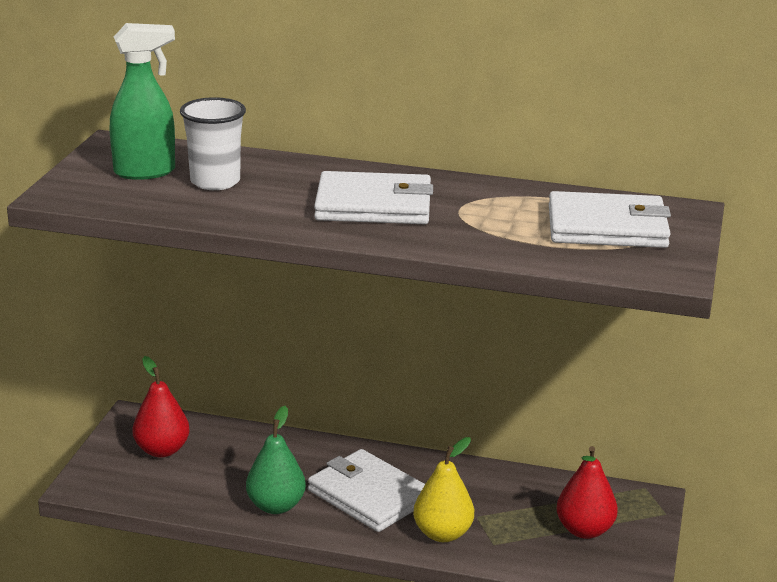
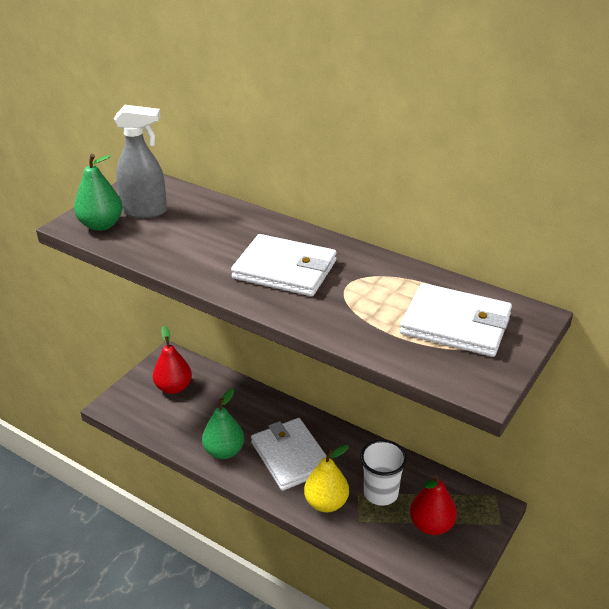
camera: 20 degrees right, 10 degrees up
(97, 191) = (101, 225): none -> green pear
(145, 172) = (145, 211): green spray bottle -> grey spray bottle
(215, 182) = (186, 228): white cup -> white cup (381, 493)

